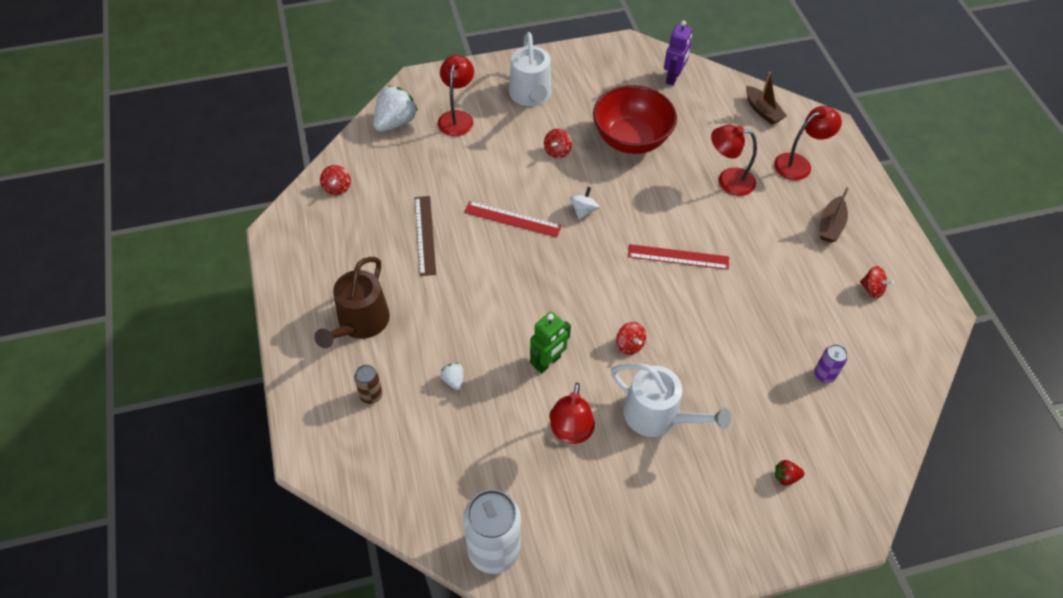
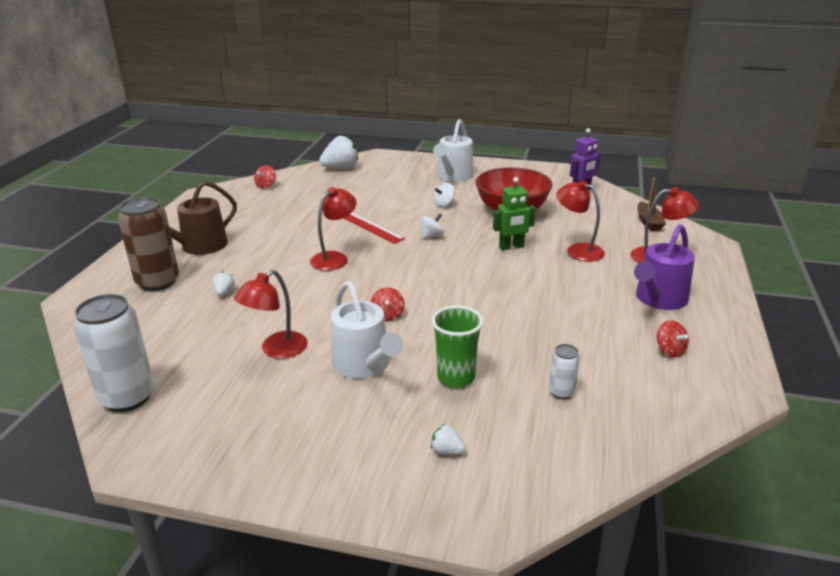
camera: 30 degrees right, 25 degrees down
(371, 395) = (157, 282): brown can -> brown can, size x2.08
(425, 235) = (297, 219): brown ruler -> none
(457, 117) = (386, 174): red lamp -> red lamp (335, 258)
(548, 362) = (307, 305): green robot -> green robot (511, 247)
(557, 151) = (444, 204): red spinning top -> white spinning top
(678, 257) = (486, 279): red ruler -> none
(738, 395) = (456, 377): none -> green cup
(786, 477) = (447, 451): red strawberry -> white strawberry
(824, 375) = (561, 392): purple can -> white can
(830, 225) = (658, 299): brown boat -> purple watering can

